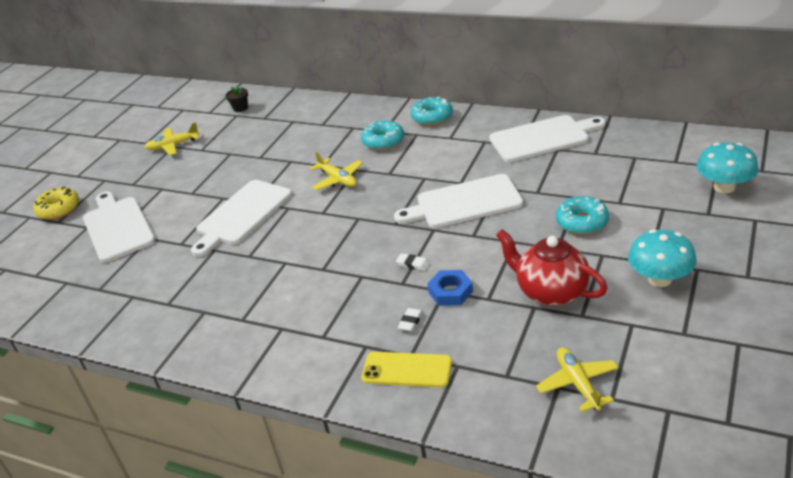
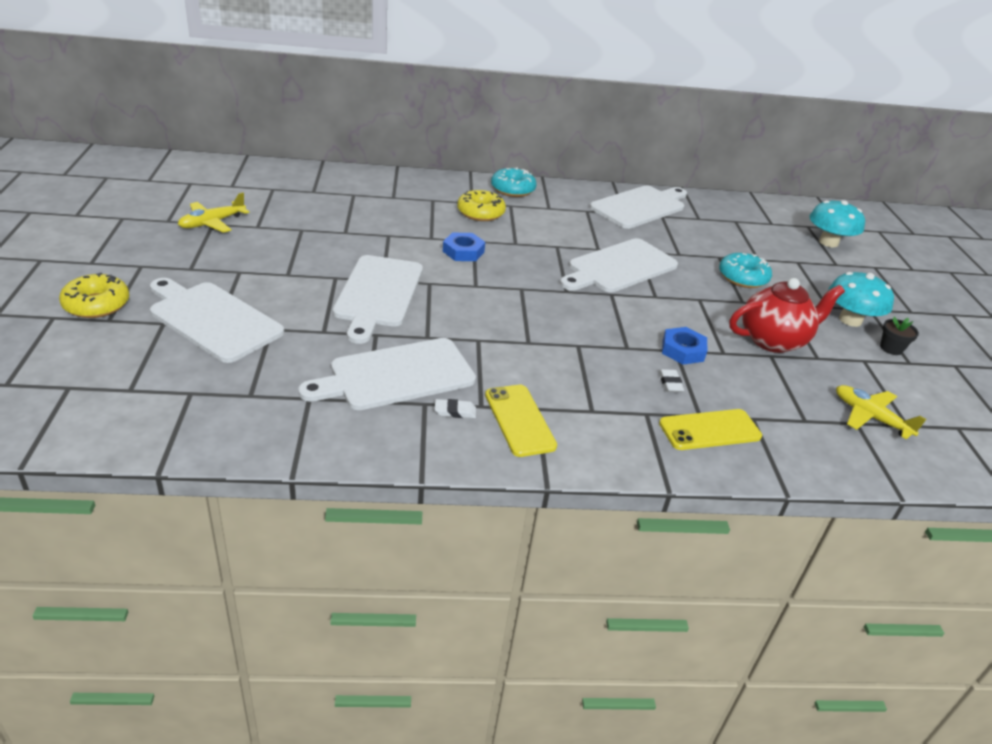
camera: 35 degrees left, 0 degrees up
(202, 286) = (396, 375): none -> white cutting board
(240, 108) = (271, 181): black flower pot -> black flower pot (891, 348)
(260, 336) = (519, 420): none -> yellow phone
(338, 179) = (463, 251): yellow plane -> blue nut
(383, 141) = (480, 213): turquoise donut -> yellow donut
(413, 264) = (621, 328): white eraser -> white eraser (455, 411)
(551, 292) = (773, 340): red teapot -> red teapot turned 150 degrees clockwise

